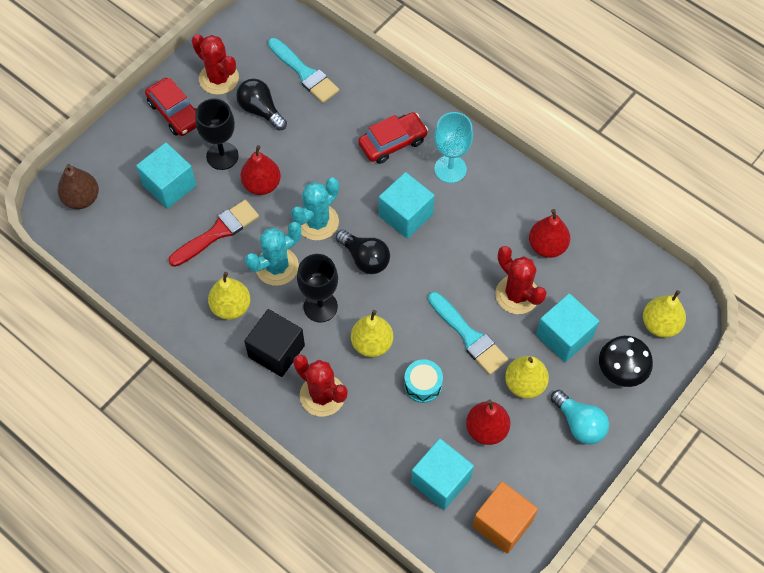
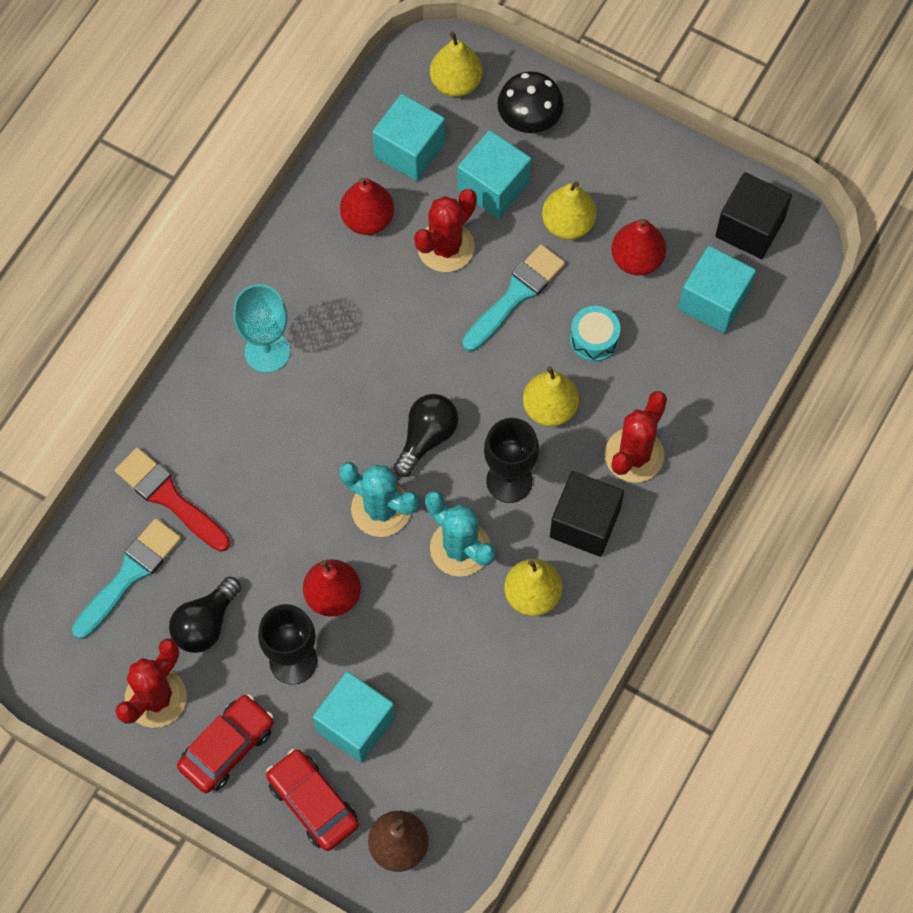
camera: 100 degrees left, 5 degrees up
(217, 232) = (421, 638): red brush -> red brush (169, 498)
(393, 142) = (235, 432): red car -> red car (313, 803)
(406, 215) = (350, 397): turquoise cube -> turquoise cube (409, 150)
(502, 523) = (749, 228): orange cube -> black cube
(579, 424) = (606, 159): turquoise light bulb -> none

